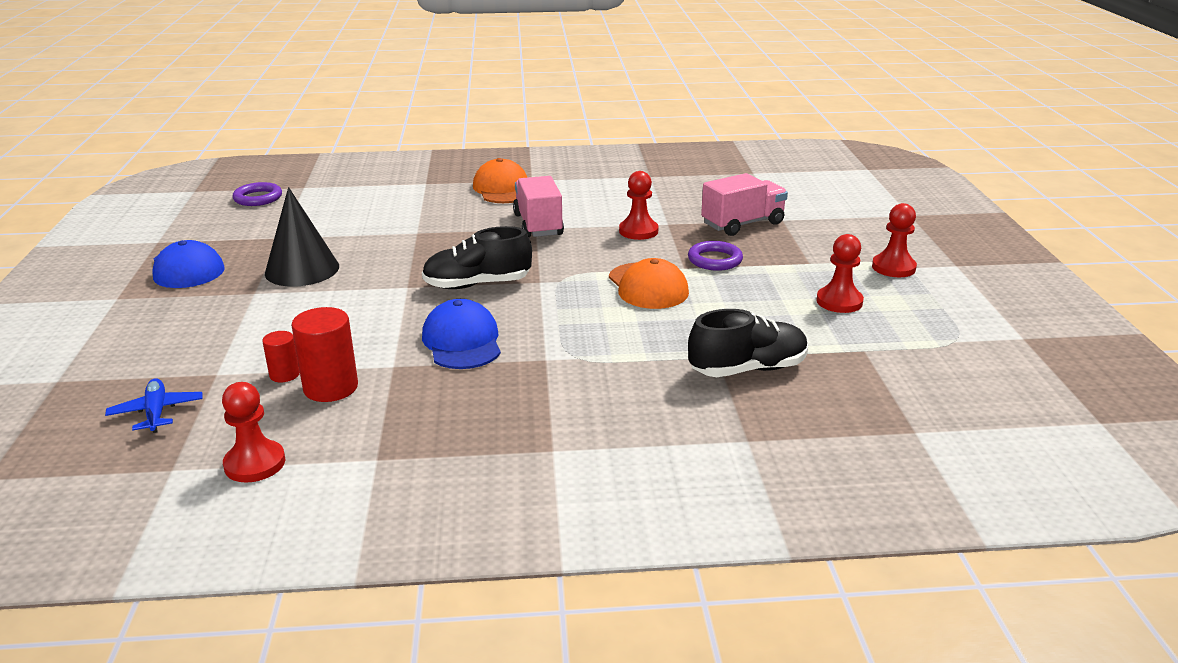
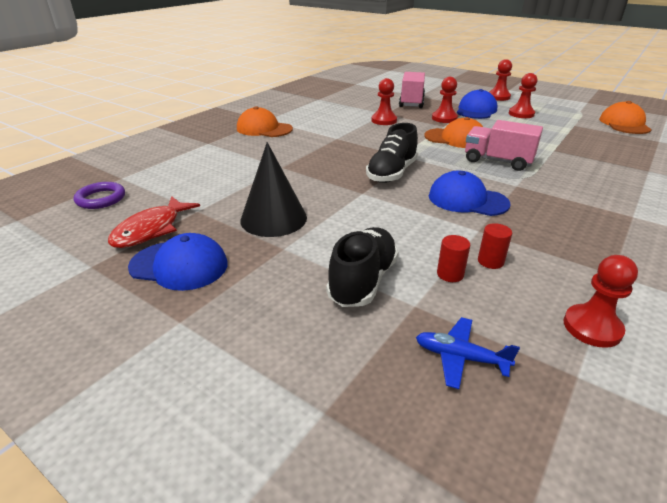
camera: 50 degrees left, 5 degrees up
(229, 236) = (151, 230): none -> red fish
(331, 388) = (490, 261): red cylinder -> red cylinder, size x0.56
(538, 225) = (334, 136): pink truck -> pink truck (497, 161)
(715, 260) = (444, 118): purple ring -> red pawn
(747, 369) = (574, 148): black shoe -> black shoe (362, 281)
(792, 269) = (476, 110): none -> blue cap
(954, 389) = (624, 124): none -> orange cap

